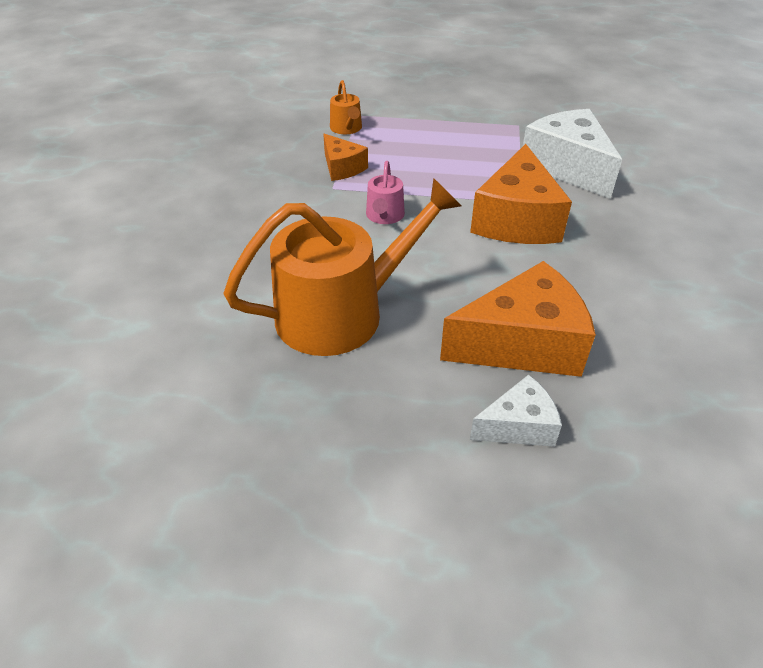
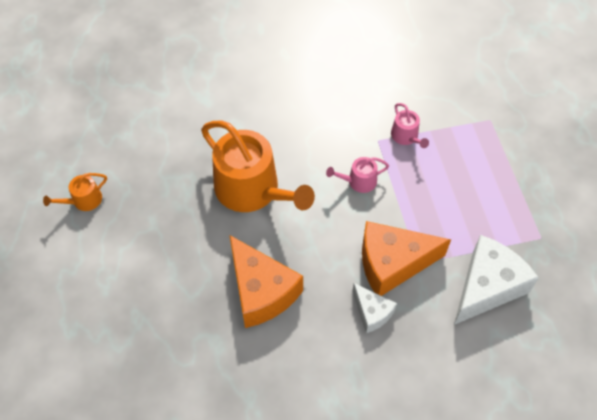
camera: 70 degrees right, 15 degrees up
(342, 168) = (406, 136): orange cheese -> pink watering can
(347, 128) = (464, 120): orange watering can -> orange watering can (83, 200)
(518, 426) = (196, 301): white cheese -> white cheese (372, 312)

